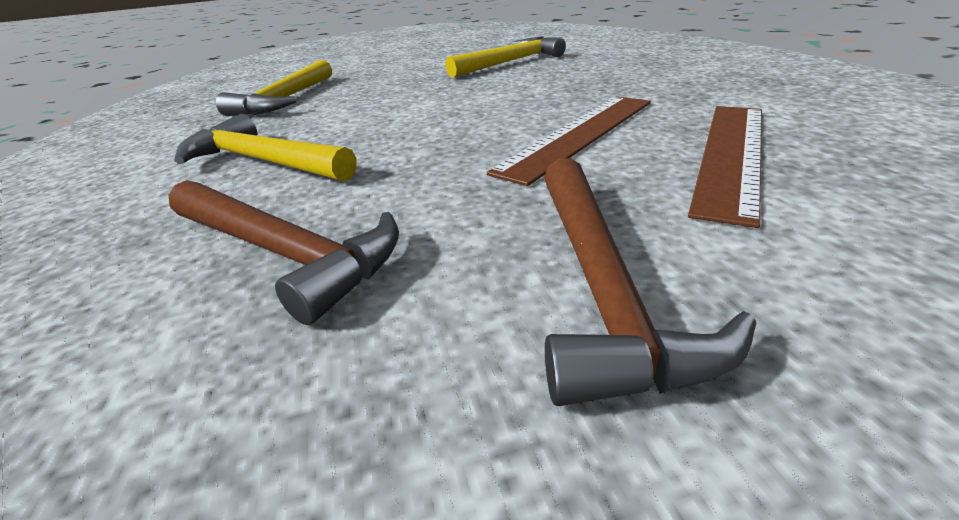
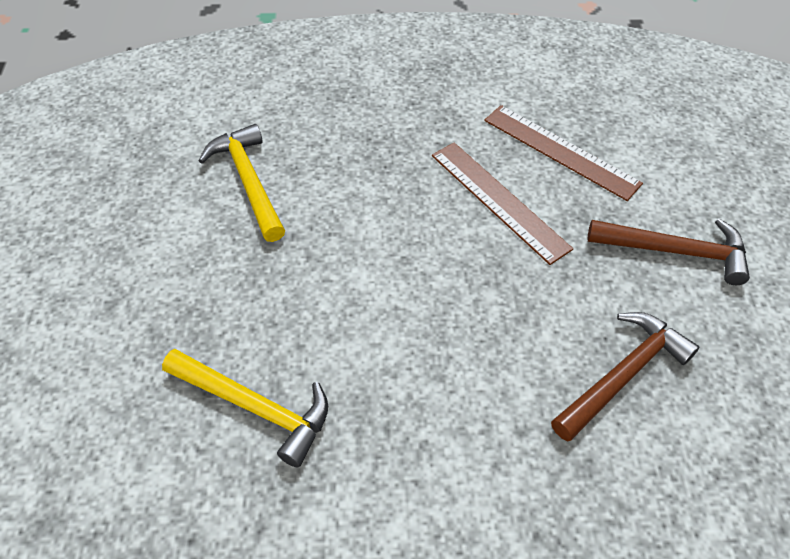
camera: 80 degrees left, 20 degrees up
(263, 161) = (466, 405): yellow hammer -> none

